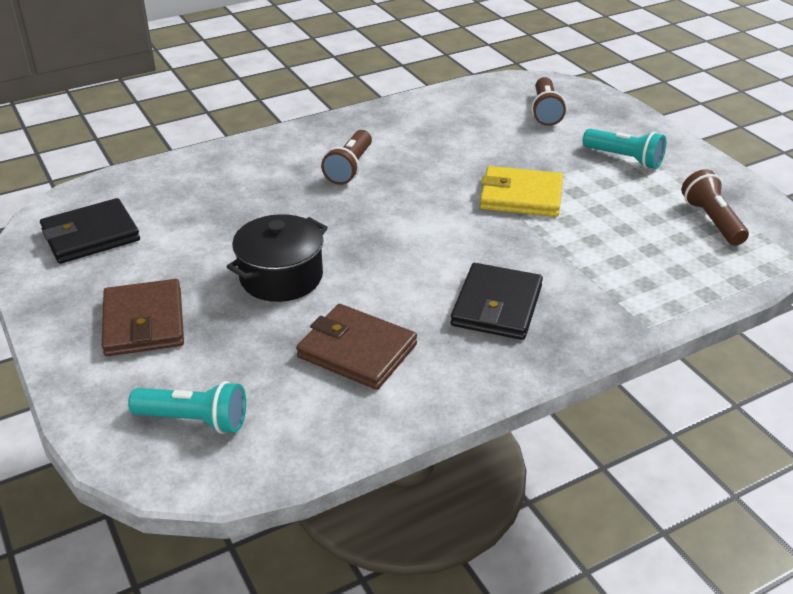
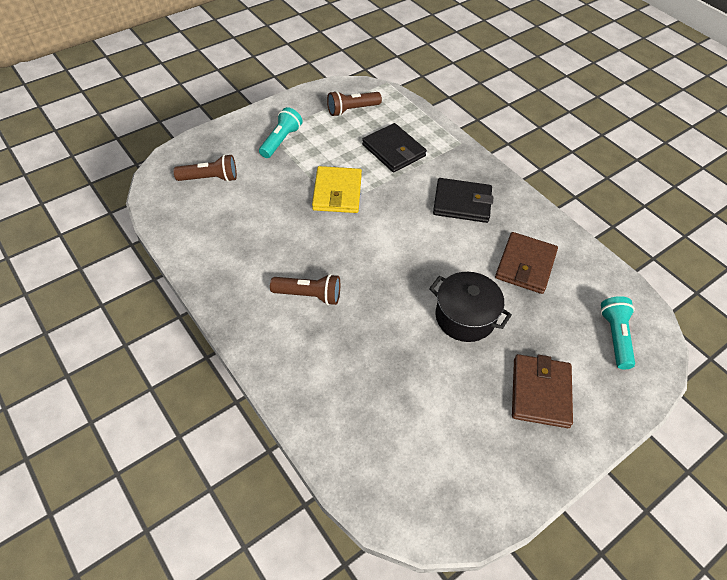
camera: 100 degrees left, 15 degrees up
(91, 235) = (445, 472): black wallet -> black wallet (393, 150)
(144, 322) = (540, 392): brown wallet -> brown wallet turned 60 degrees counterclockwise

